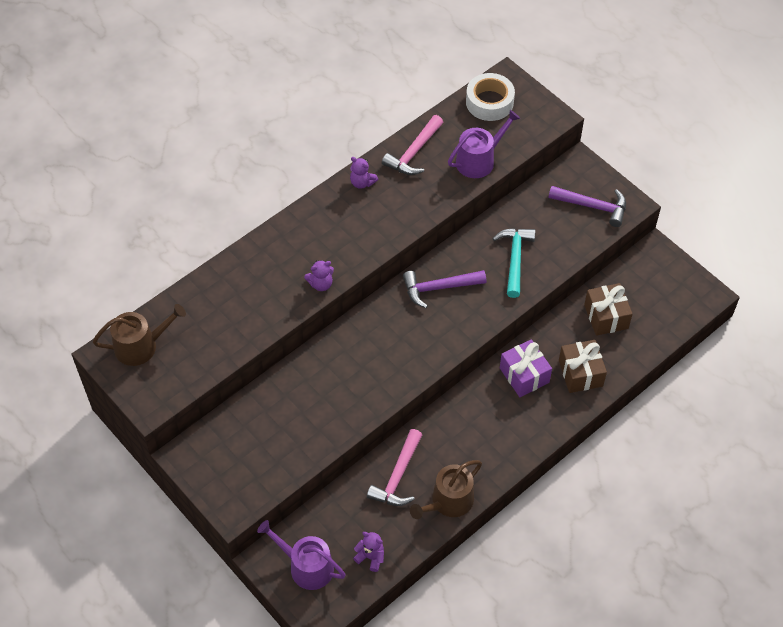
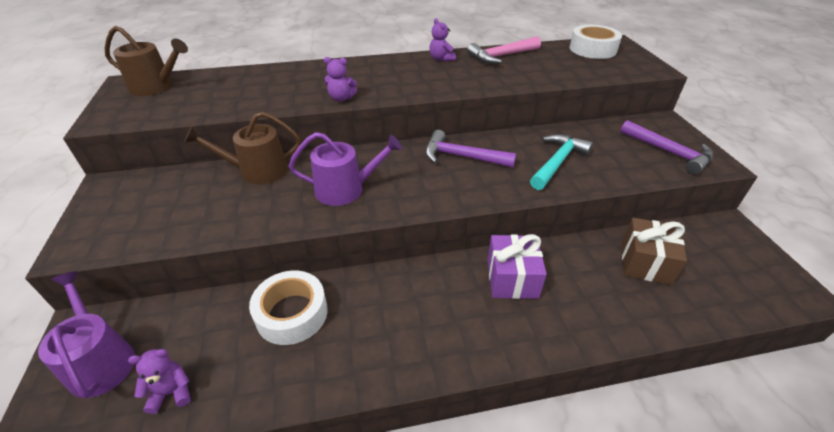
camera: 30 degrees right, 15 degrees down
(370, 557) = (171, 392): purple teddy bear -> purple teddy bear turned 75 degrees counterclockwise
(397, 476) = (292, 313): pink hammer -> white tape
(448, 502) = (319, 375): brown watering can -> brown watering can (257, 171)
(479, 160) = (560, 73): purple watering can -> purple watering can (346, 189)
(580, 373) = (585, 306): brown gift -> none

